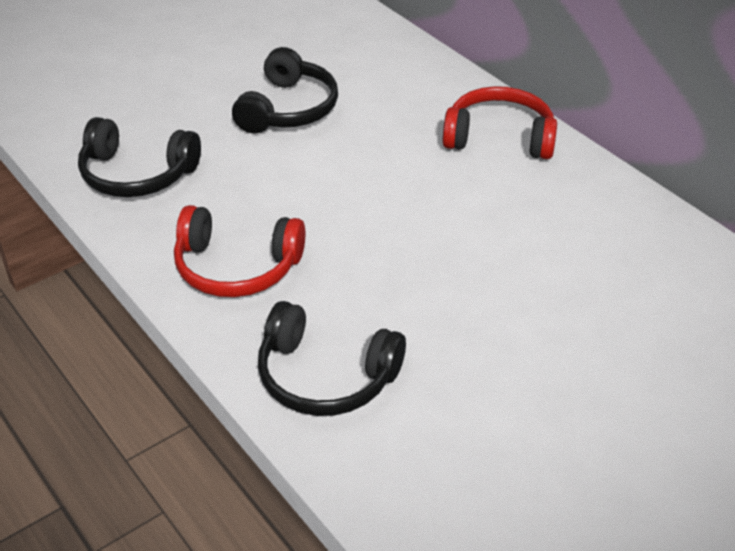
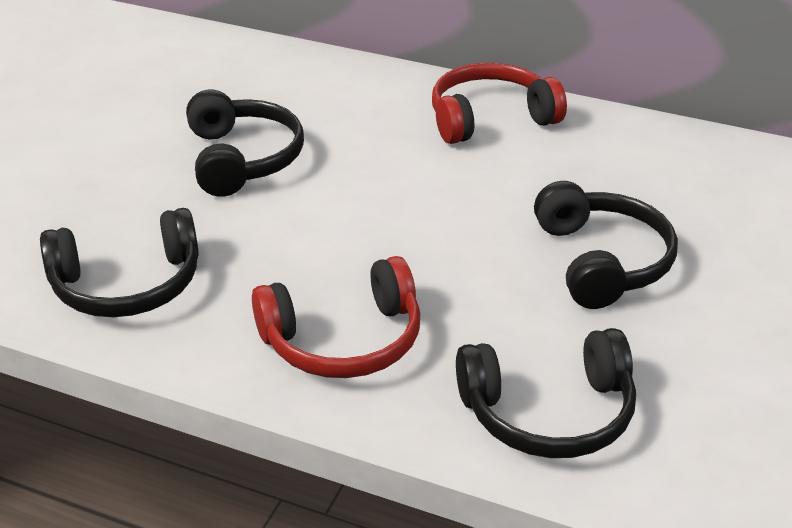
camera: 30 degrees left, 5 degrees down
(475, 282) = (602, 261): none -> black headphones

